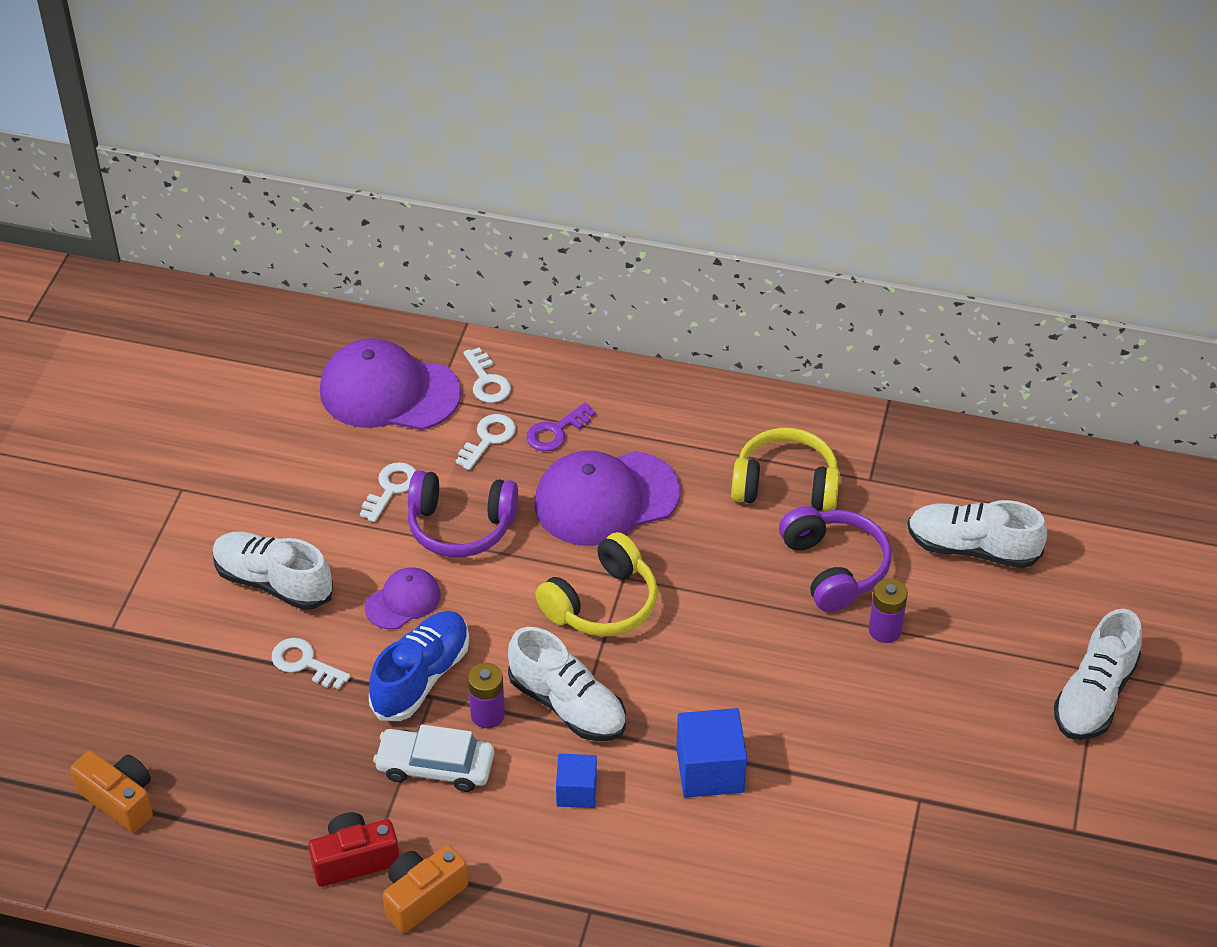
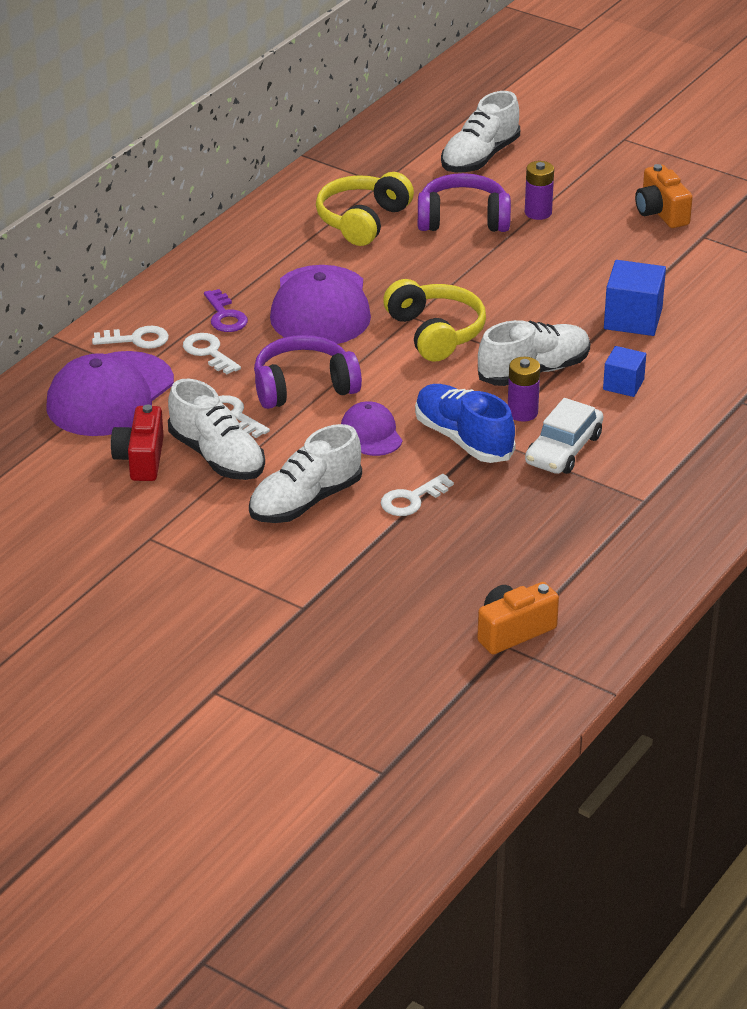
camera: 70 degrees left, 10 degrees down
(354, 860) = (641, 509): red camera -> red camera (141, 459)
(423, 897) = (693, 480): orange camera -> orange camera (661, 213)
(460, 526) = (303, 387): purple headphones -> purple headphones turned 135 degrees counterclockwise
(1094, 696) = (646, 145): white shoe -> white shoe (217, 457)

